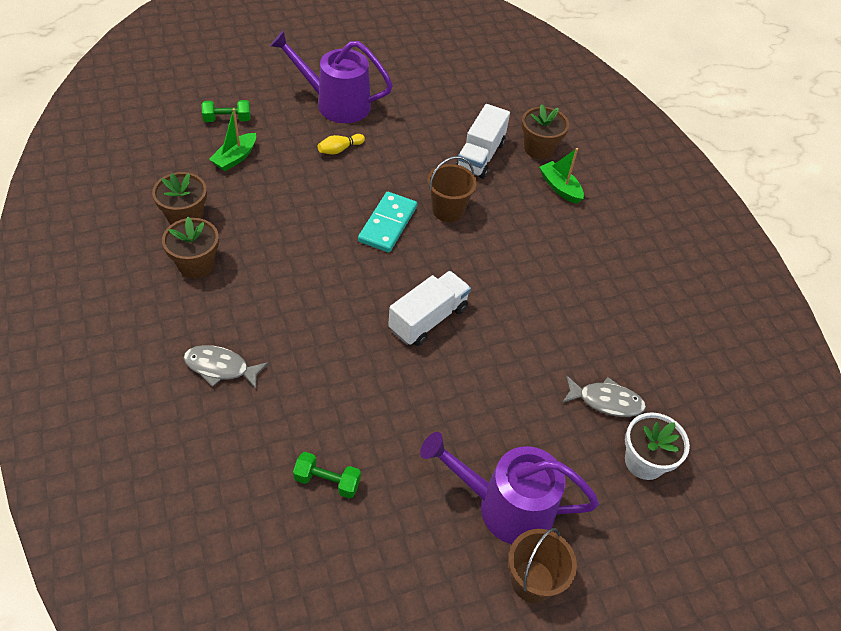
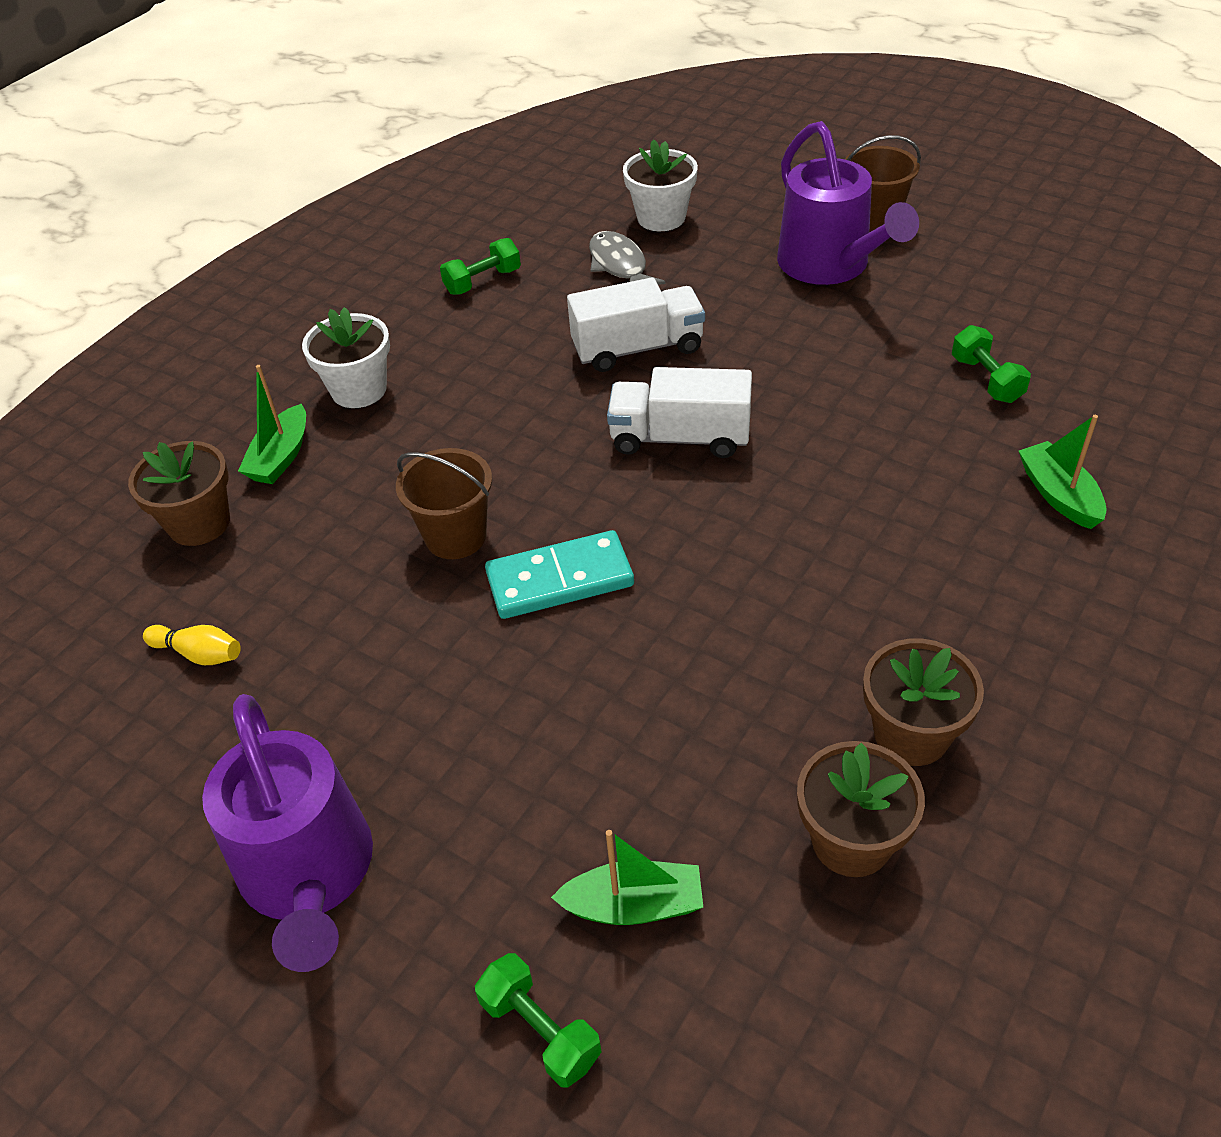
camera: 120 degrees left, 5 degrees down
(221, 368) = (1007, 561): grey fish -> none
(225, 426) = (1059, 495): none -> green boat
(340, 149) = (446, 763): yellow bowling pin -> yellow bowling pin (199, 654)
(480, 156) = (284, 575): white truck -> white truck (638, 348)
(587, 234) = (359, 390): none -> white flower pot
(645, 331) = (483, 281): none -> green dumbbell

